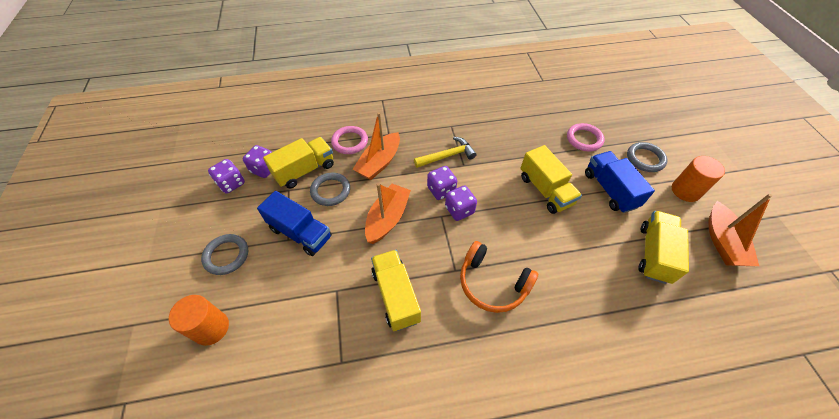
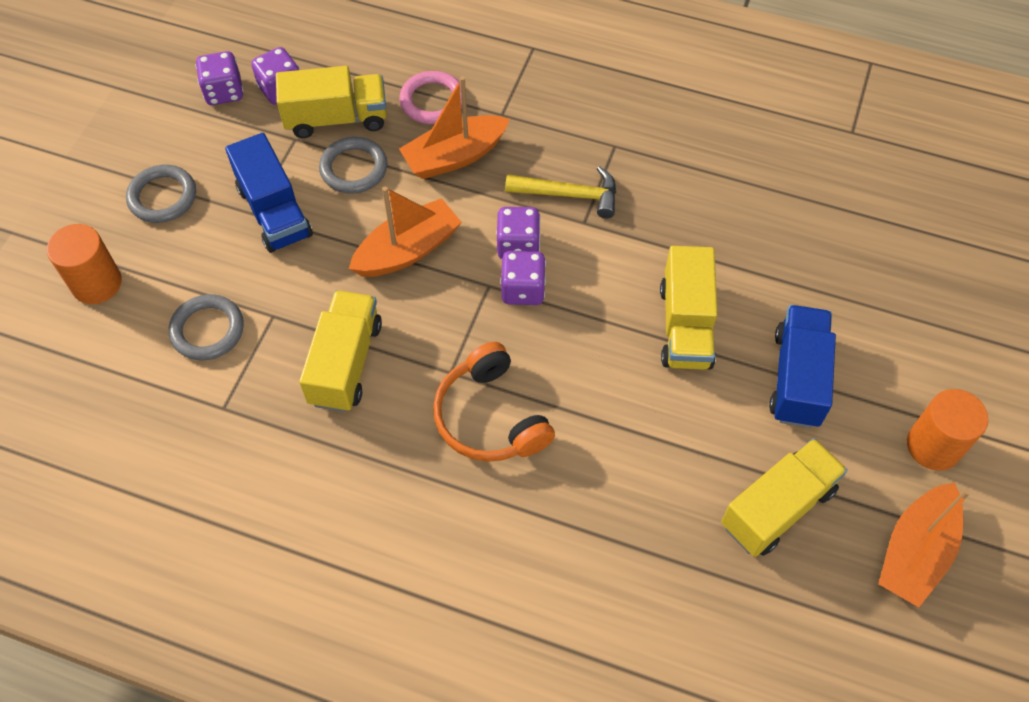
camera: 30 degrees right, 5 degrees up
(584, 139) = (831, 274): pink ring -> none
(645, 159) = (912, 360): grey ring -> grey ring (207, 330)

